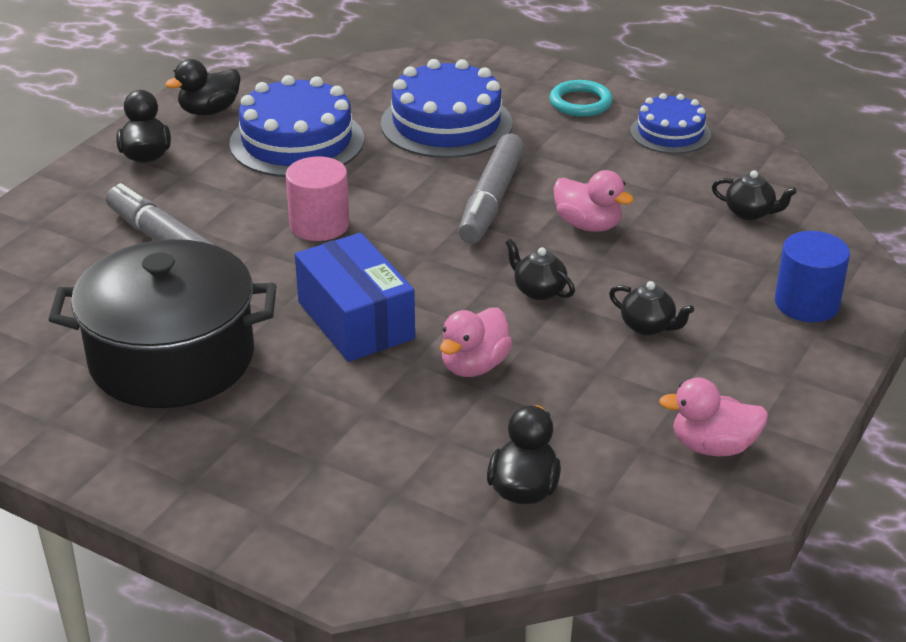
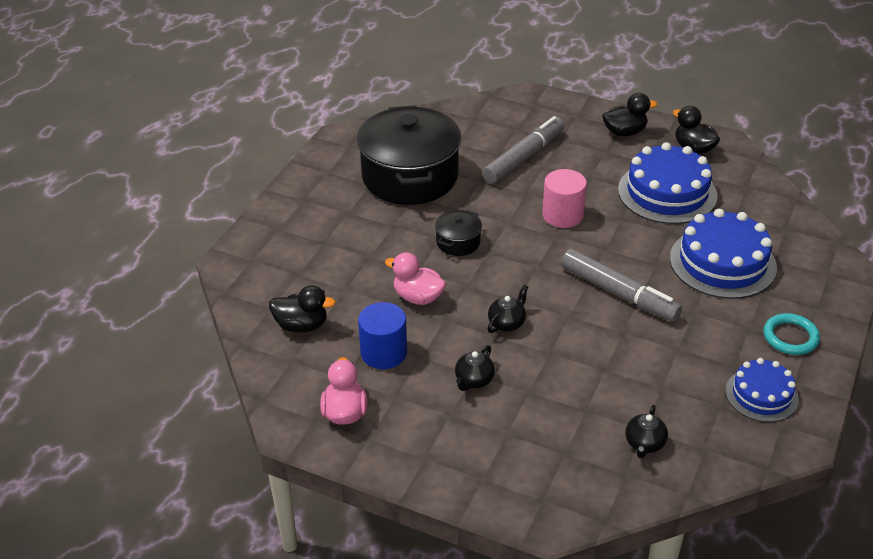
camera: 85 degrees right, 5 degrees up
(355, 320) = (458, 242): blue box -> black pot
(491, 200) = (619, 293): grey marker -> grey marker turned 150 degrees counterclockwise
(588, 225) = (599, 346): pink duck -> none
(806, 303) = (519, 474): blue cylinder -> blue cylinder (384, 353)

